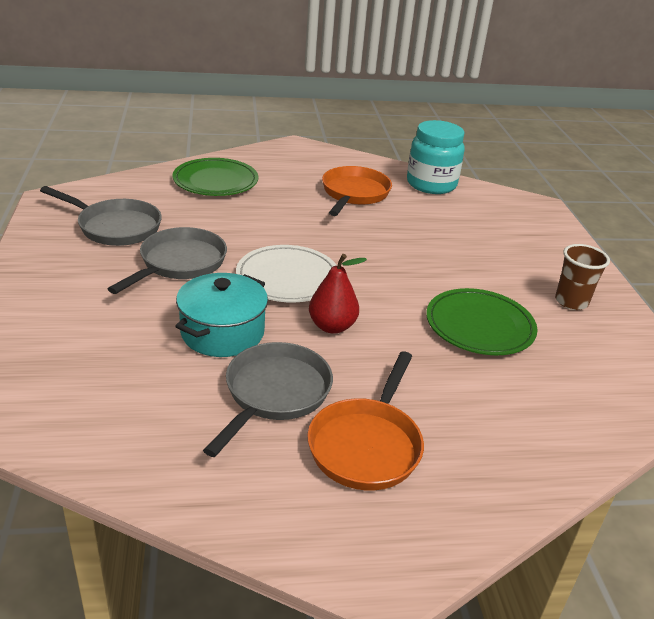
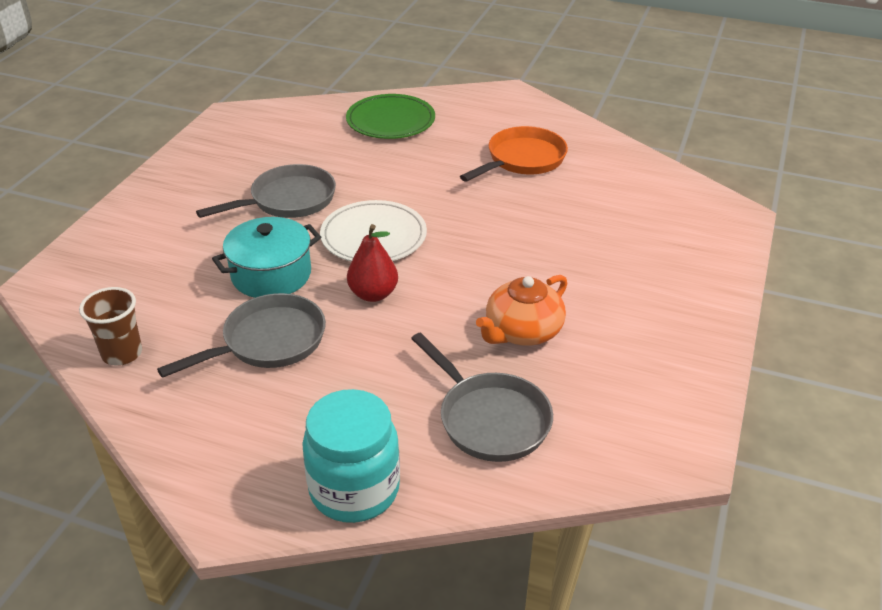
camera: 30 degrees right, 5 degrees up
(115, 227) = (261, 153): grey pan -> grey pan (489, 419)
(367, 445) = (307, 409): orange pan -> none
(431, 184) = (623, 164): turquoise jar -> turquoise jar (354, 489)
(479, 326) = (522, 331): green plate -> orange teapot
(571, 302) = (654, 333): brown cup -> brown cup (122, 354)

